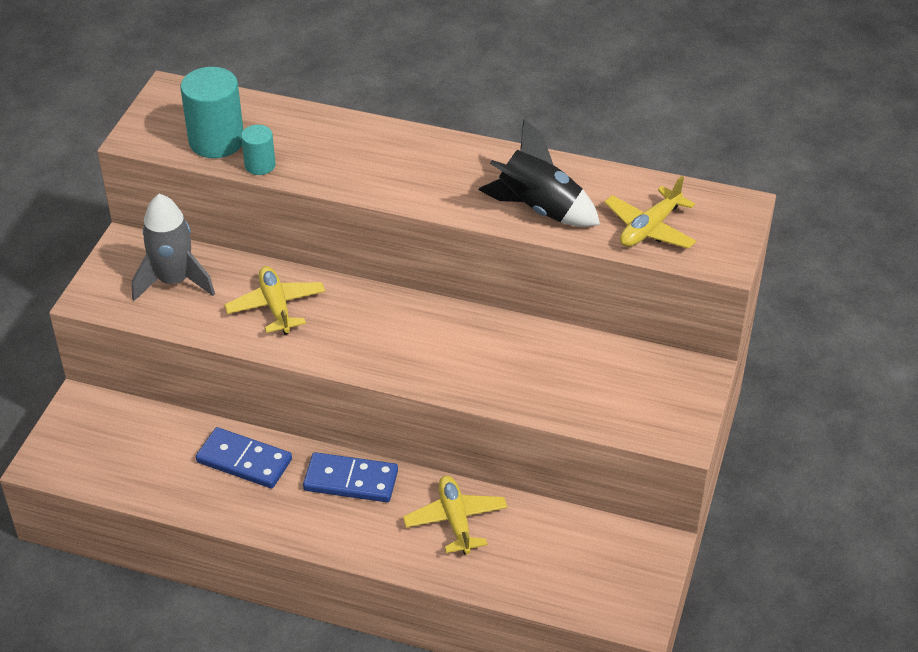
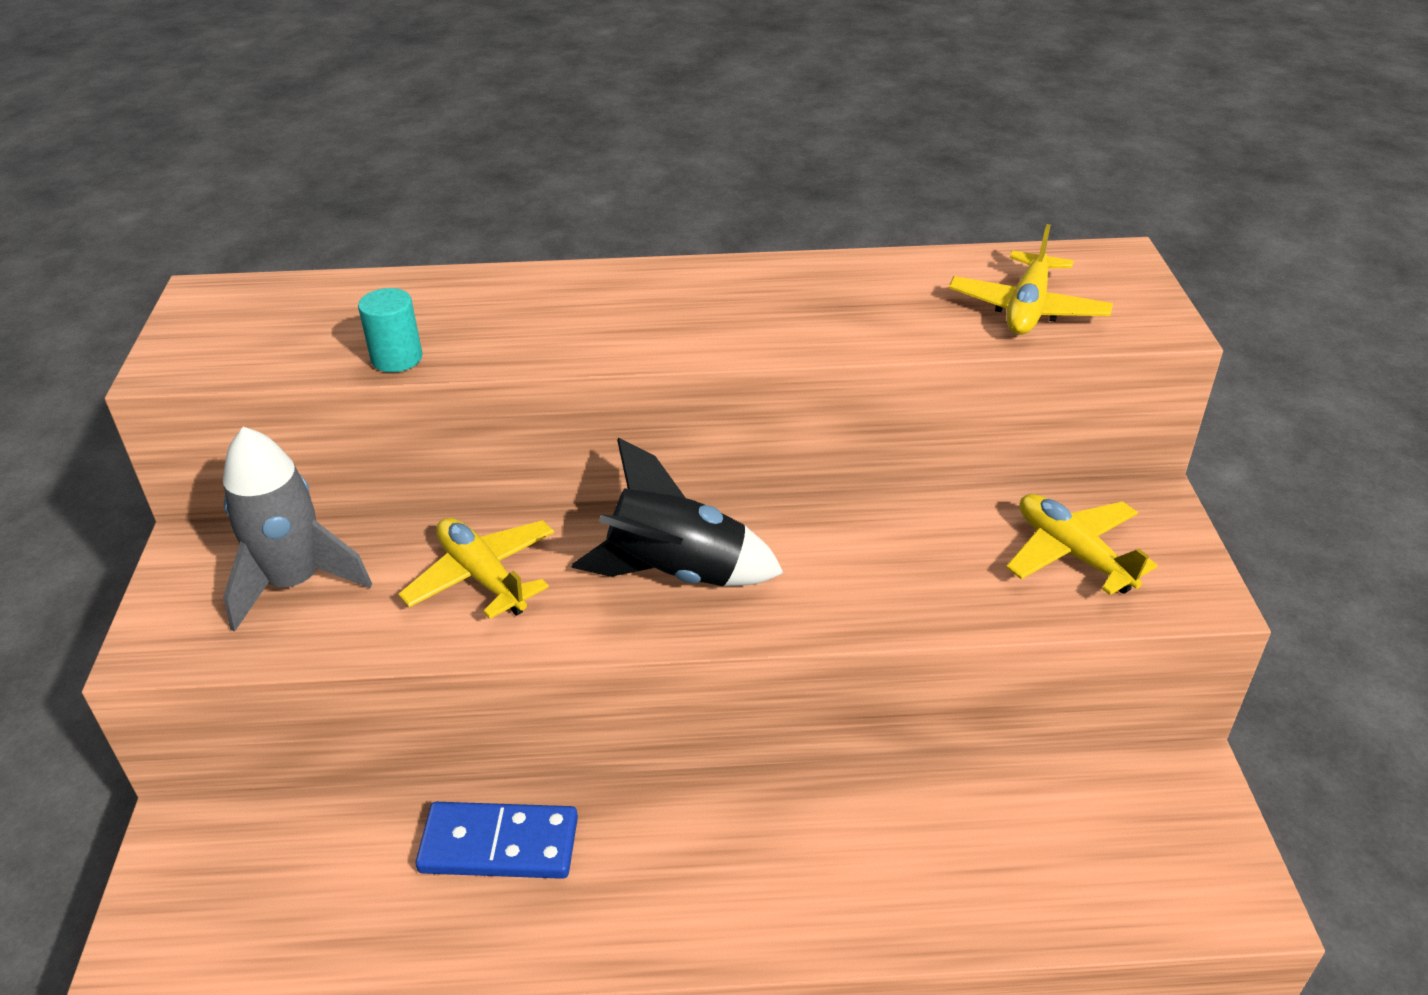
camera: 20 degrees left, 5 degrees down
(216, 141) = (309, 342): turquoise cylinder -> none
(351, 480) = (687, 821): blue domino -> none
(455, 520) = (883, 834): yellow plane -> yellow plane (1072, 553)
(539, 208) = (857, 320): black rocket -> black rocket (677, 572)

